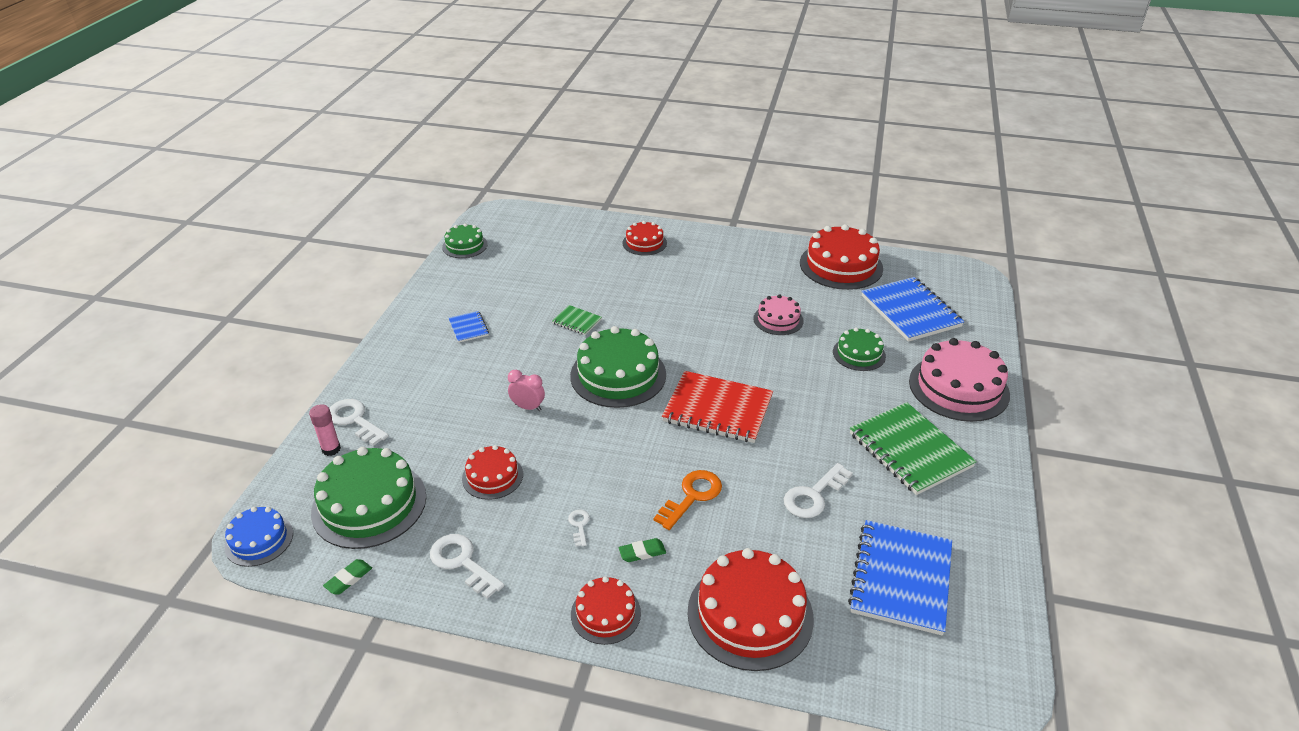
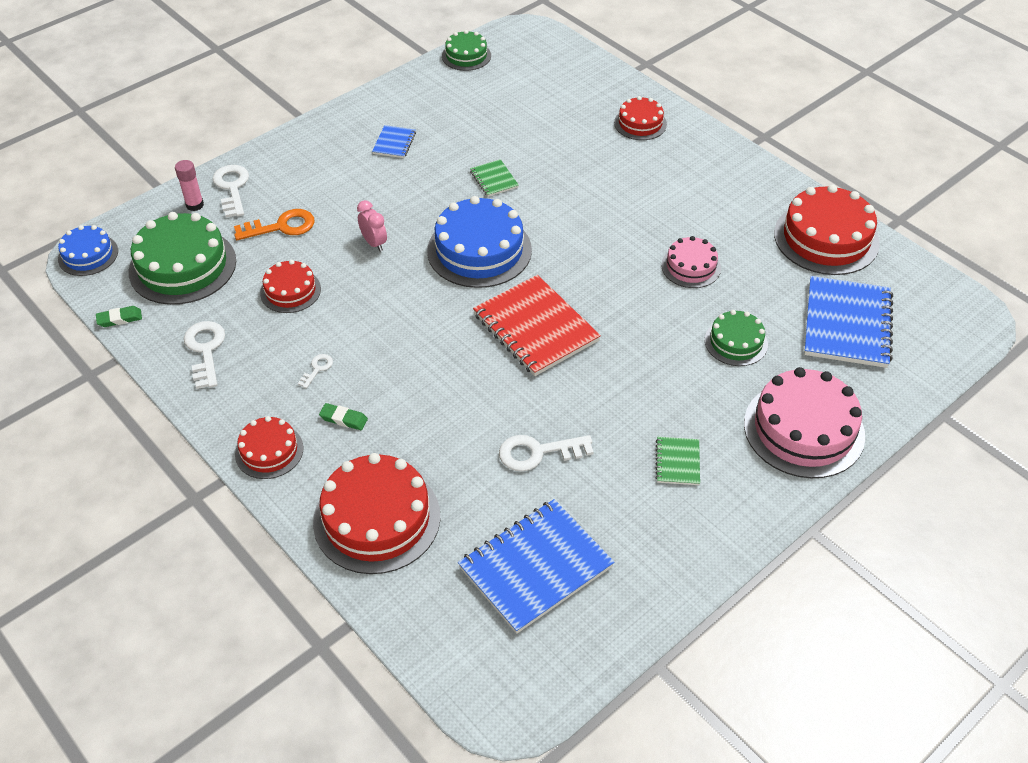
camera: 35 degrees right, 10 degrees up
(618, 375) = (479, 250): green cake -> blue cake
(692, 496) = (431, 395): orange key -> orange key (281, 227)
(909, 450) = (677, 462): green notebook -> green notebook, size x0.47

